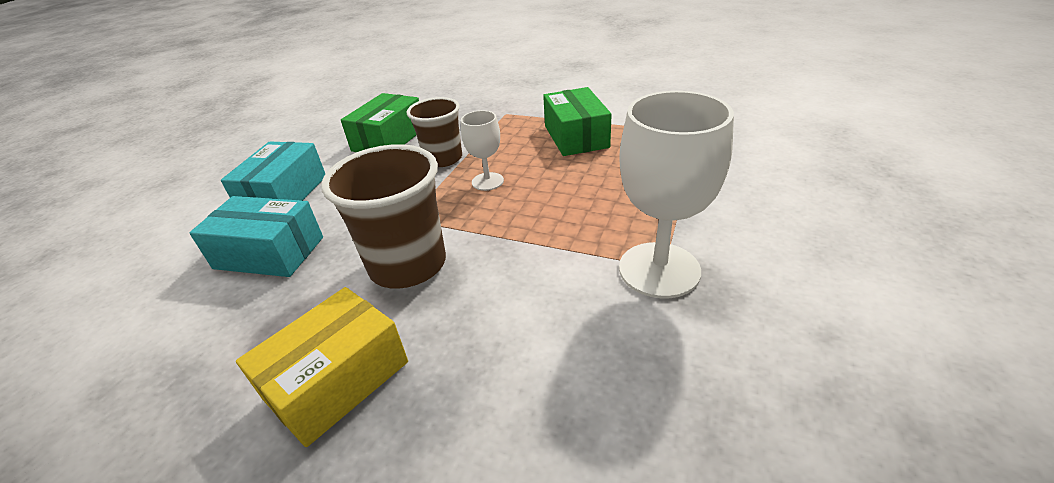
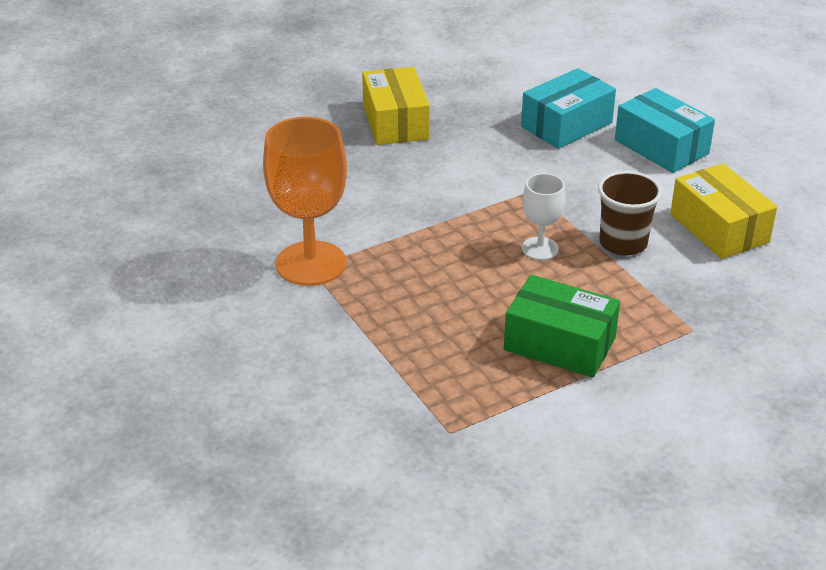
camera: 125 degrees right, 0 degrees up
(389, 139) = (719, 228): green box -> yellow box
(408, 265) = (468, 171): brown cup -> none
(659, 270) = (311, 263): white goblet -> orange goblet

